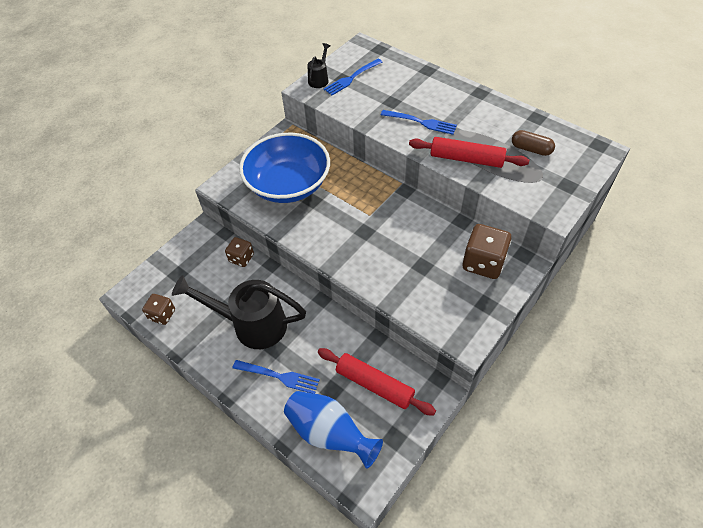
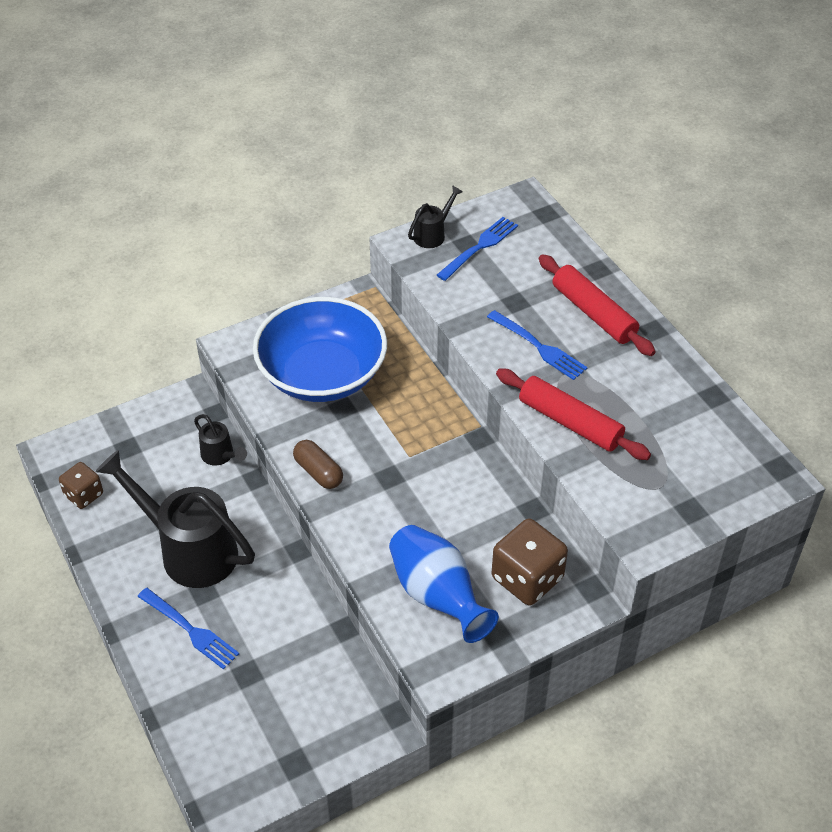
camera: 20 degrees right, 5 degrees down
(241, 258) = (220, 456): brown dice -> black watering can
(329, 433) = (216, 724): blue vase -> blue vase (437, 596)
(352, 78) = (479, 247): blue fork -> blue fork turned 150 degrees clockwise
(374, 385) = (306, 688): red rolling pin -> red rolling pin (593, 313)
(531, 149) = (673, 440): brown capsule -> brown capsule (318, 472)

